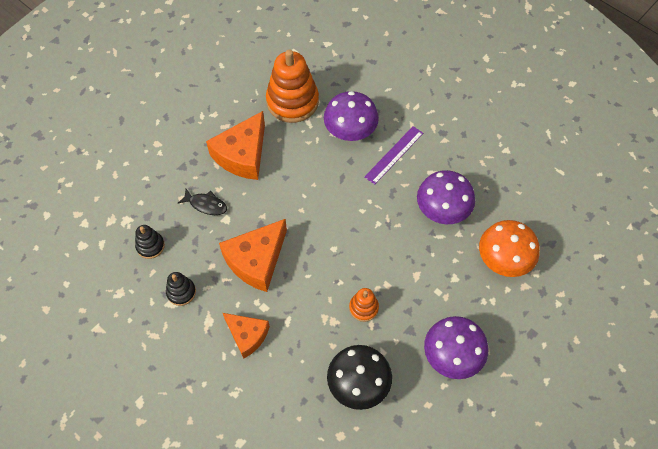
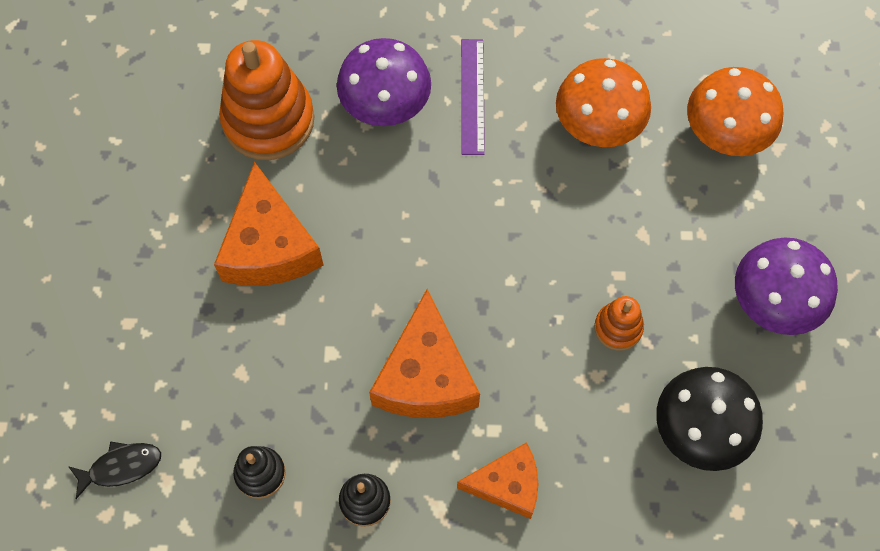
camera: 40 degrees left, 5 degrees up
(206, 205) = (284, 354): black fish -> black fish (121, 467)
(442, 210) = (598, 124): purple mushroom -> orange mushroom

